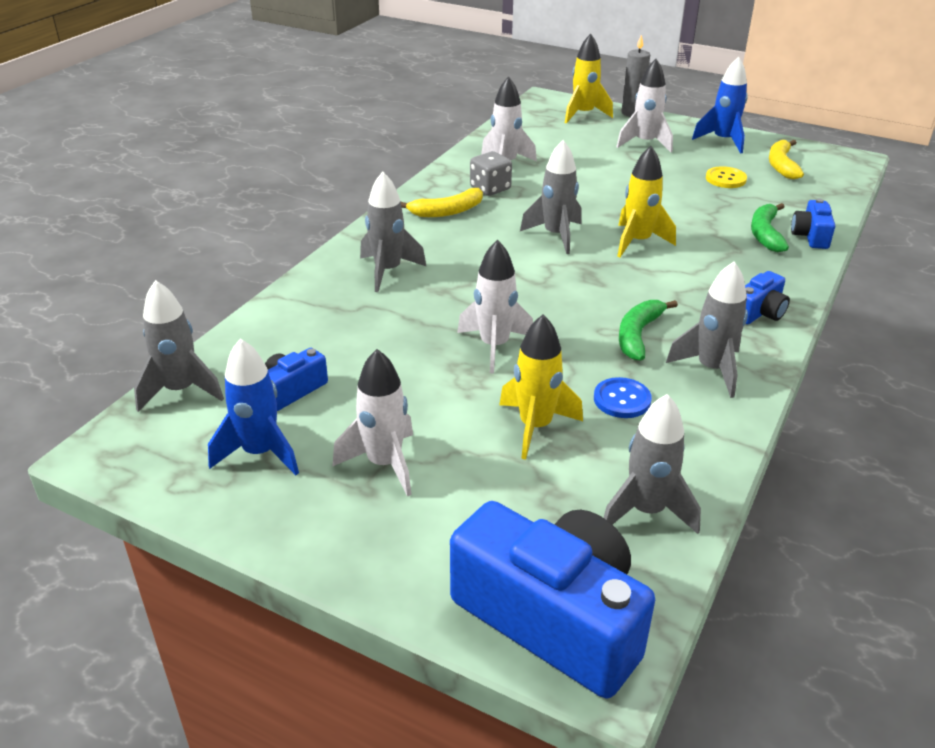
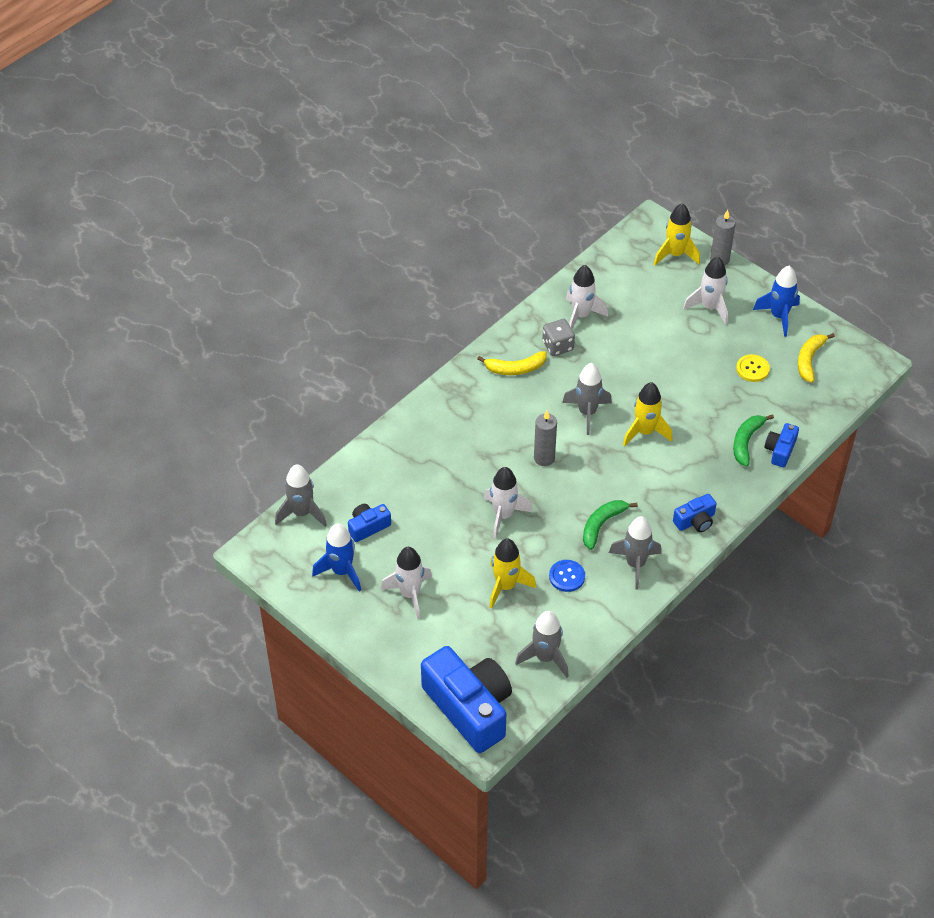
camera: 15 degrees right, 15 degrees up
(388, 271) = (454, 428): grey rocket -> none
(522, 282) = (544, 458): none -> grey candle

